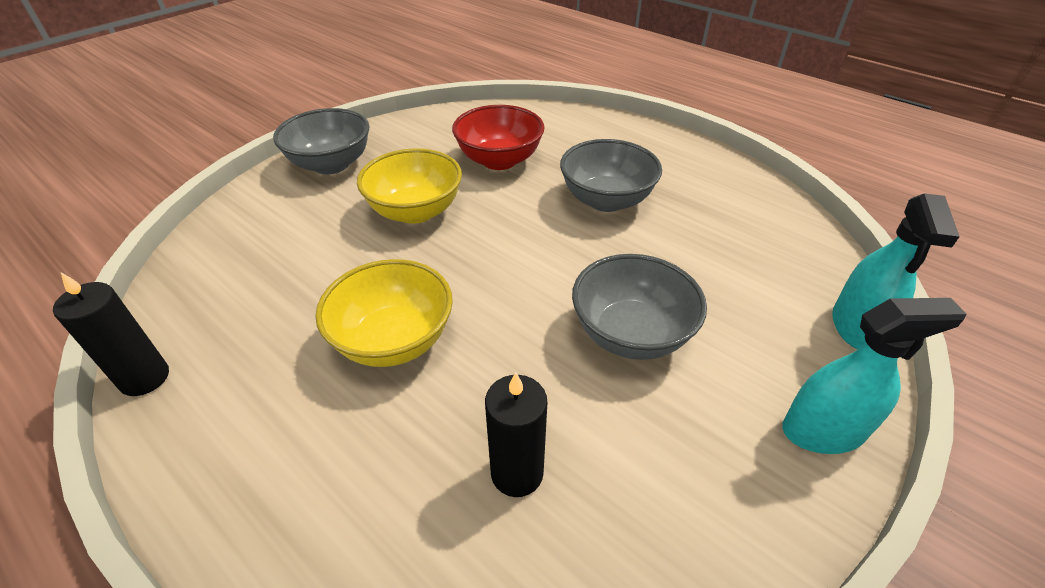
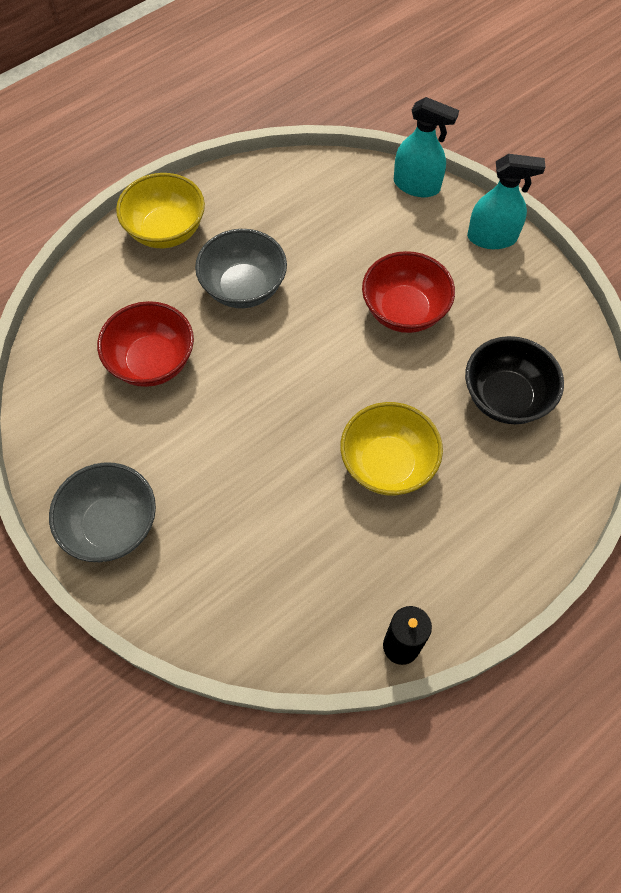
camera: 80 degrees left, 20 degrees up
(415, 211) = (222, 443): yellow bowl -> yellow bowl (166, 231)
(517, 473) = (505, 397): black candle -> black bowl
(631, 334) = (404, 311): grey bowl -> red bowl
(823, 431) = (492, 237): turquoise spray bottle -> turquoise spray bottle turned 90 degrees clockwise

